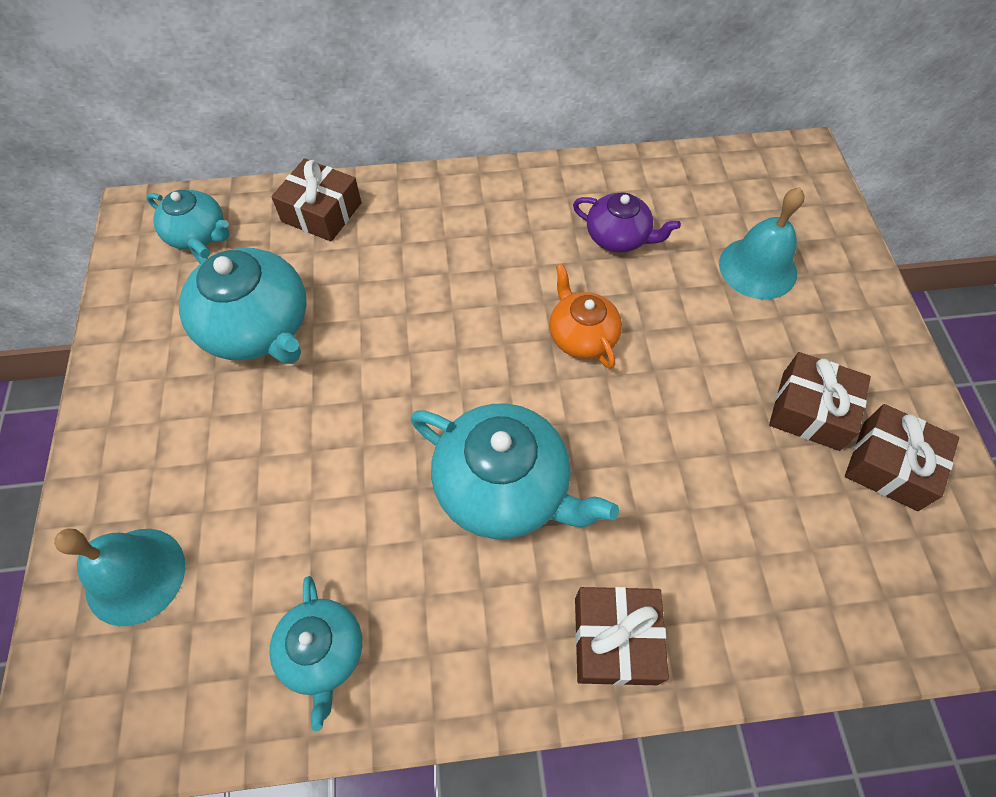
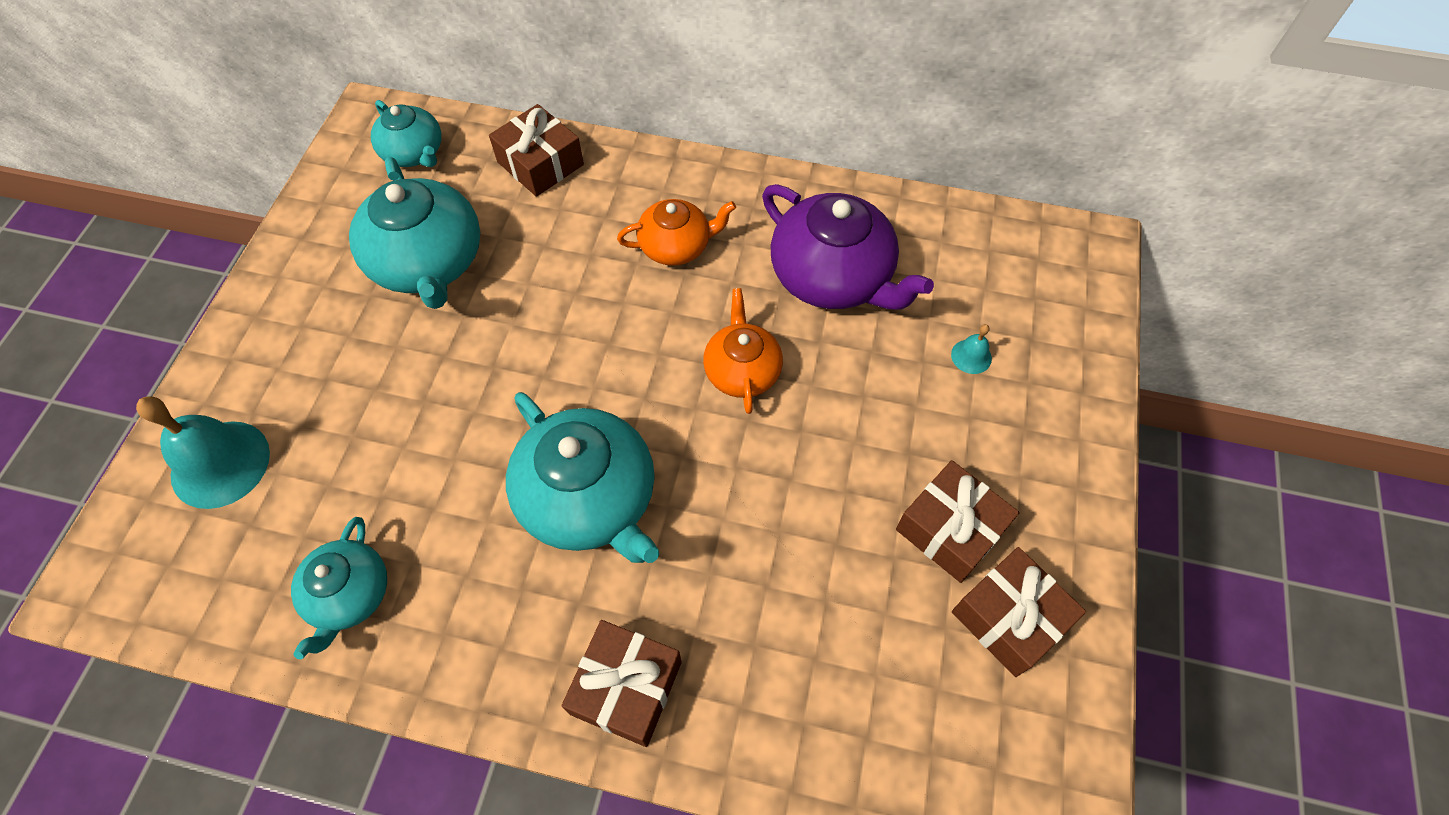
camera: 20 degrees right, 0 degrees up
(476, 249) = (676, 246): none -> orange teapot
(618, 237) = (833, 277): purple teapot -> purple teapot, size x1.68
(757, 268) = (971, 356): turquoise bell -> turquoise bell, size x0.45

